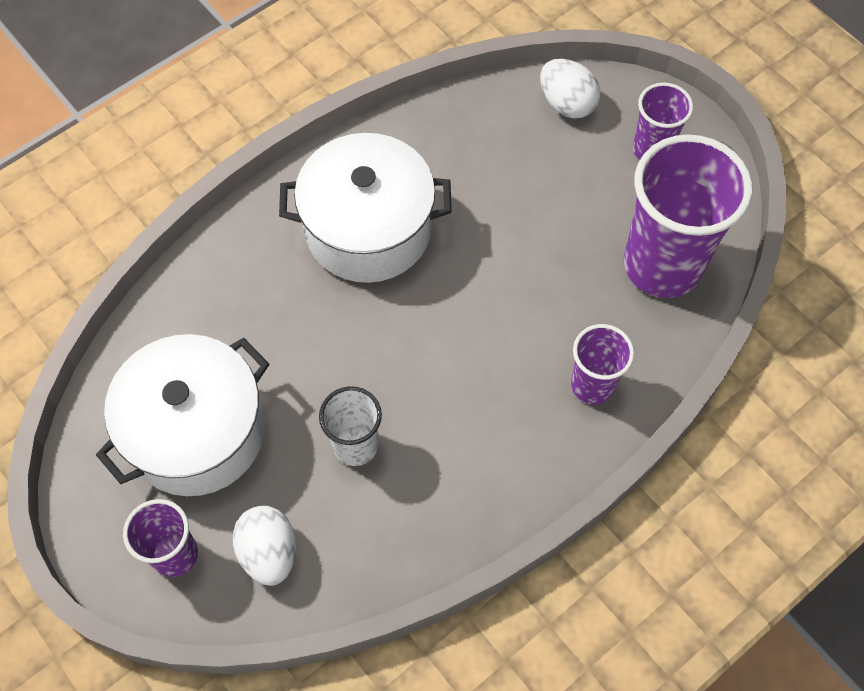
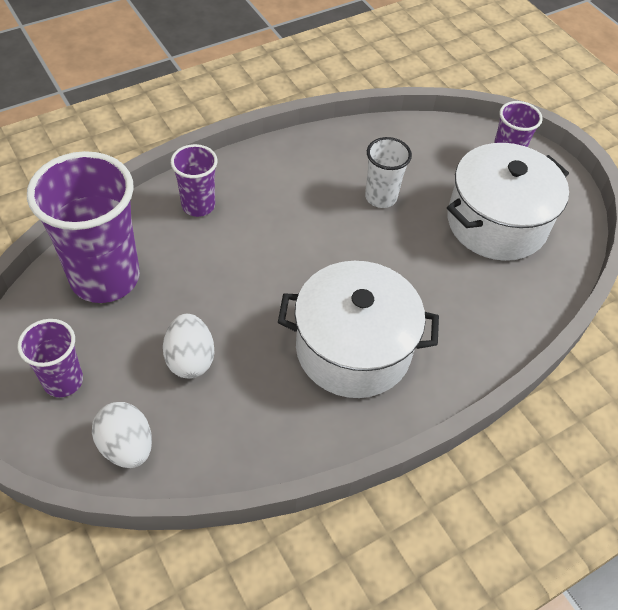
camera: 175 degrees left, 10 degrees down
(269, 552) = (443, 151): white egg -> white egg (190, 359)

